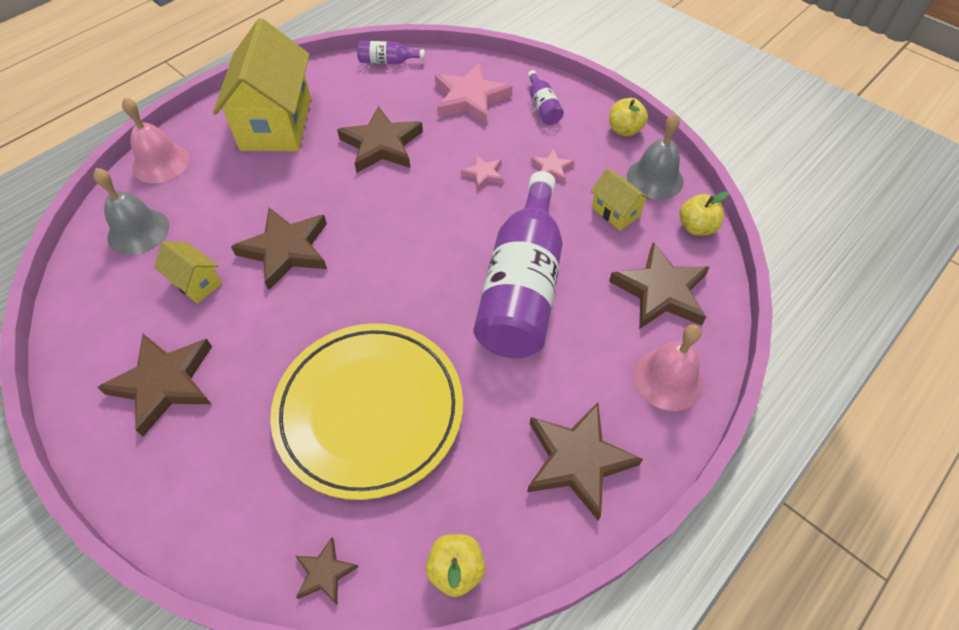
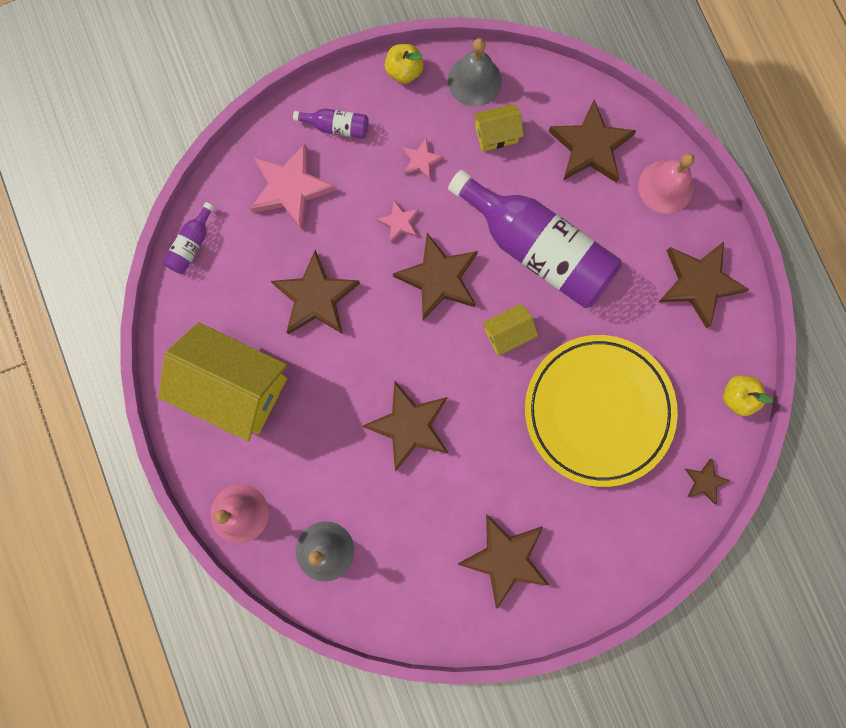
camera: 65 degrees left, 25 degrees up
(196, 282) = (411, 512): yellow house -> yellow house (507, 333)
(445, 220) = (438, 278): none -> brown star
(696, 227) = (542, 80): yellow apple -> none

